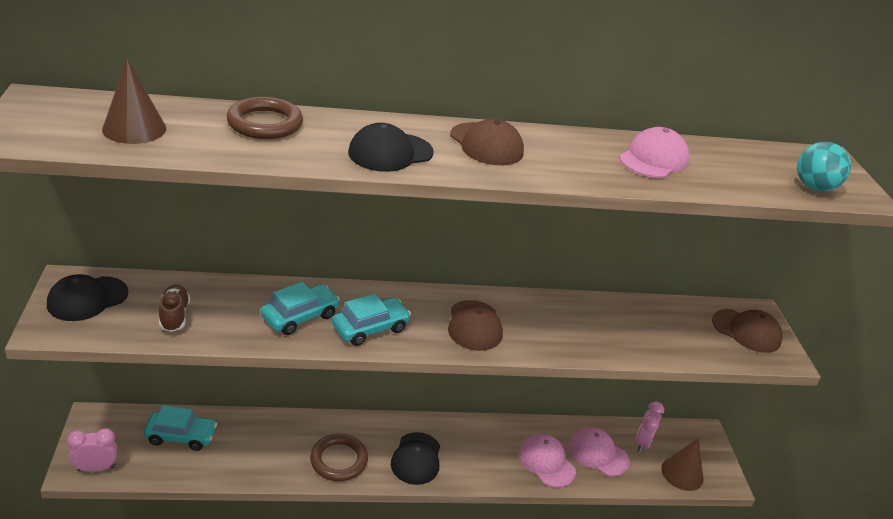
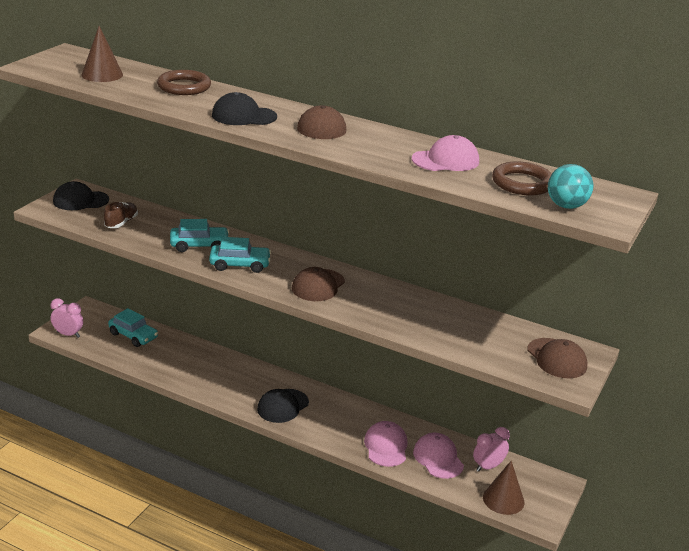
camera: 35 degrees right, 5 degrees down
(338, 460) = (225, 386): brown ring -> brown ring (522, 183)

